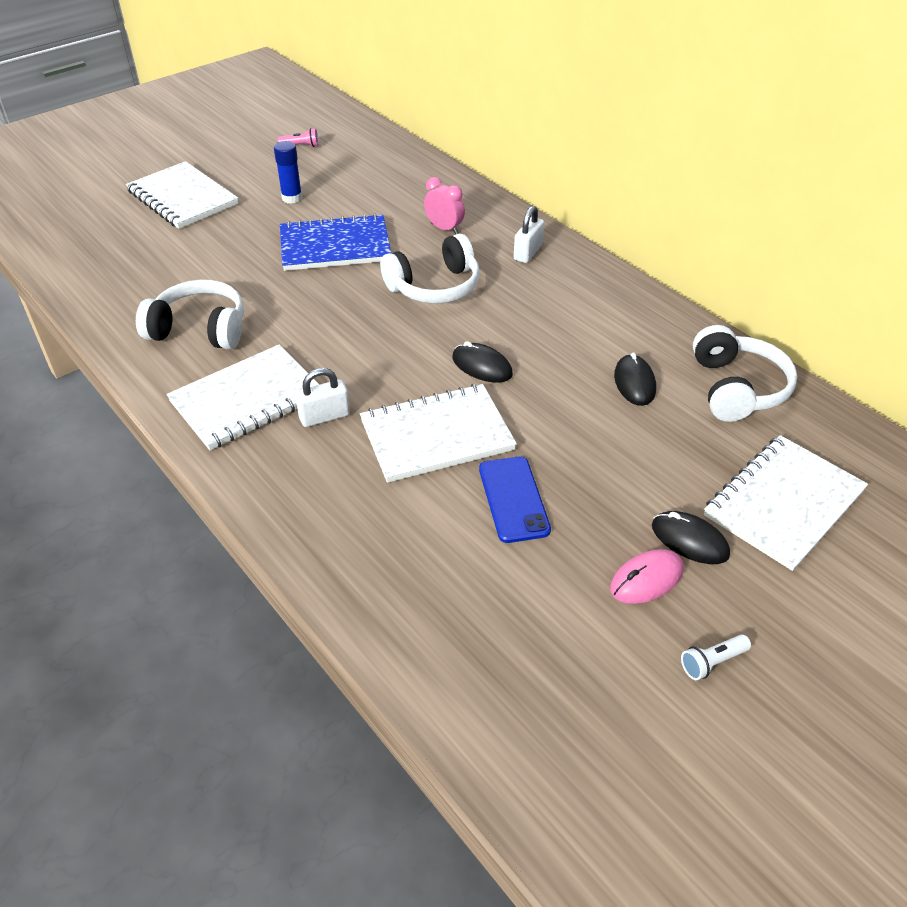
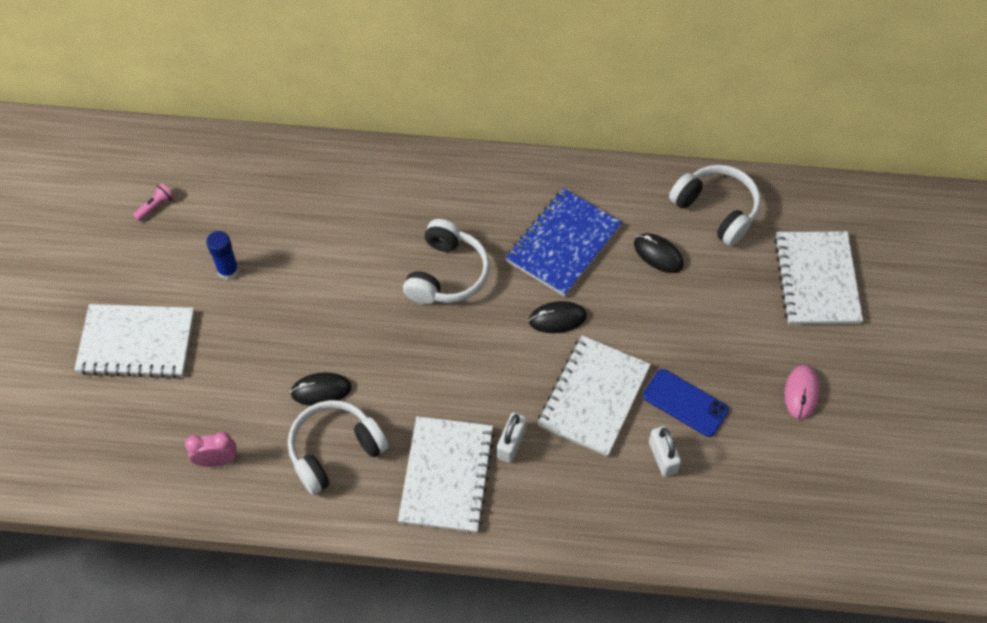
camera: 45 degrees left, 15 degrees up
(335, 246) = (328, 293): blue notebook -> blue notebook (563, 244)
(444, 228) = (386, 211): pink clock -> pink clock (217, 460)
(528, 252) = (471, 189): white padlock -> white padlock (662, 457)
(689, 540) = (797, 348): black mouse -> black mouse (321, 390)
(712, 662) = (875, 414): white flashlight -> none

